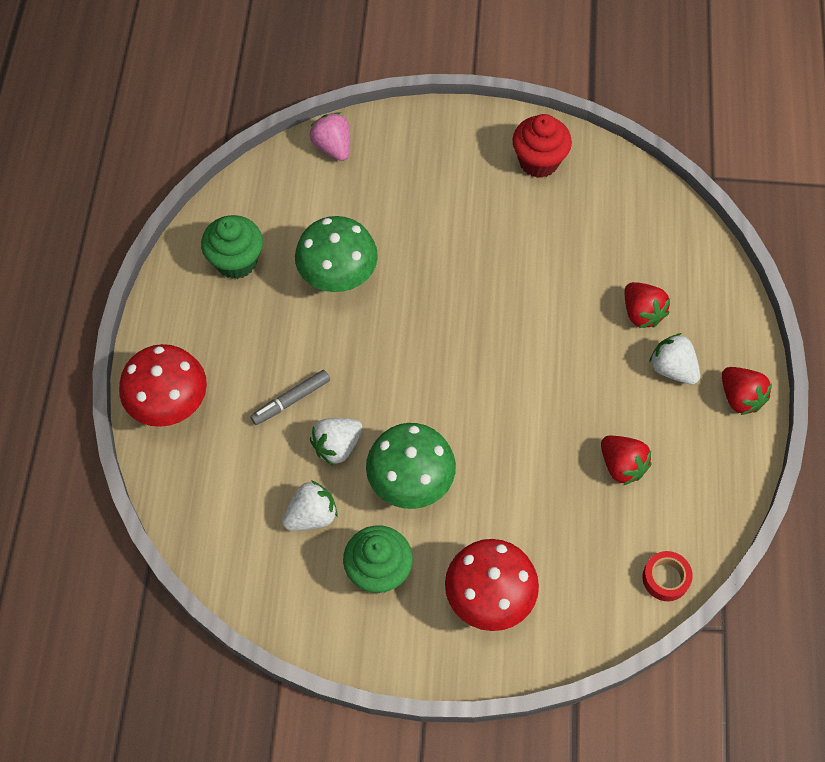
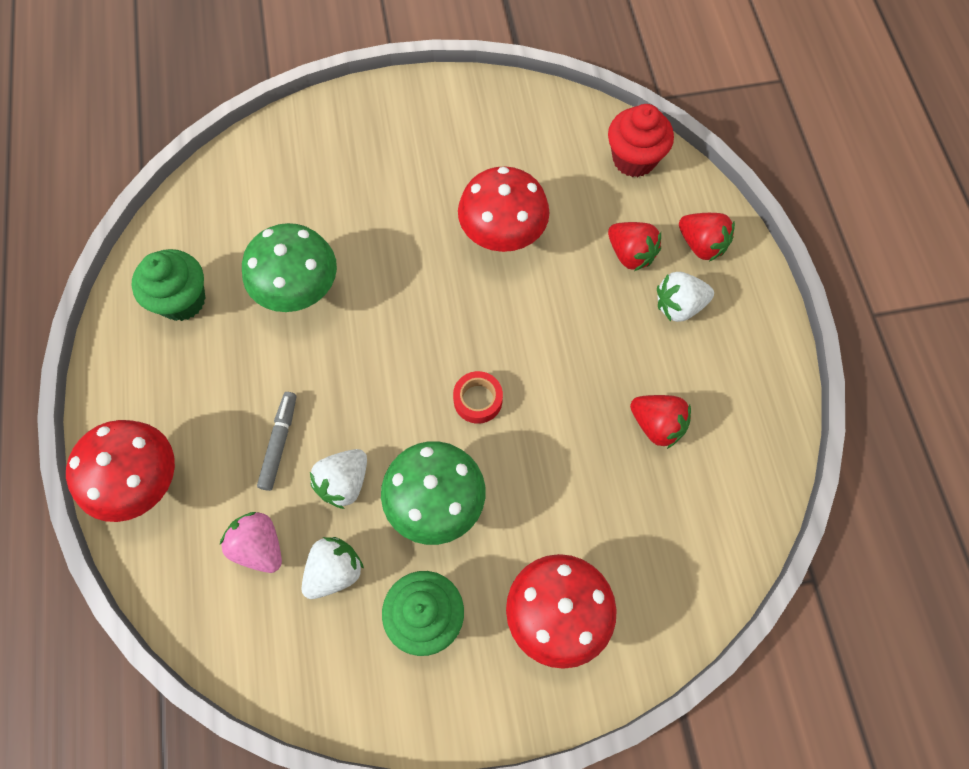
camera: 15 degrees left, 5 degrees up
(291, 400) = (279, 443): grey marker -> grey marker turned 150 degrees clockwise
(333, 147) = (260, 152): pink strawberry -> pink strawberry (259, 546)
(529, 270) = (502, 236): none -> red mushroom
(538, 161) = (481, 120): red cupcake -> red cupcake (634, 159)
(665, 578) = (738, 539): red tape -> red tape (478, 400)
(672, 368) = (679, 306): white strawberry -> white strawberry turned 45 degrees counterclockwise
(740, 398) = (756, 320): red strawberry -> red strawberry (701, 245)

